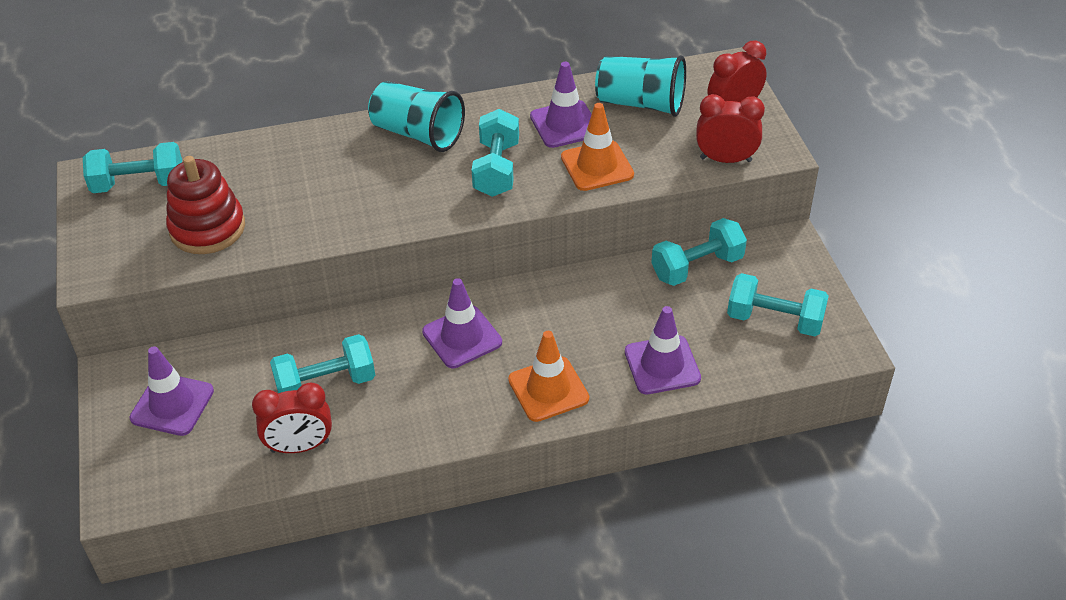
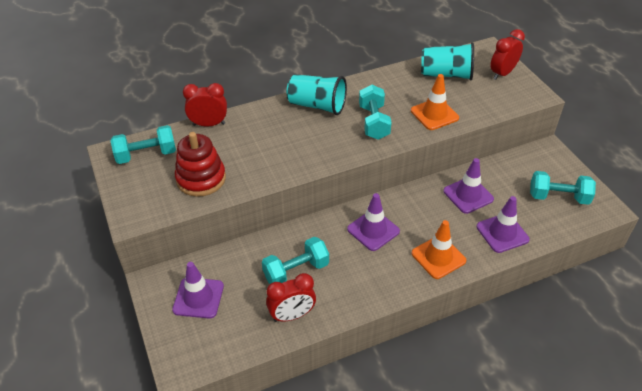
camera: 10 degrees left, 0 degrees up
(565, 124) = (405, 91): purple traffic cone -> purple traffic cone (468, 195)
(697, 267) = (500, 170): turquoise dumbbell -> none
(725, 159) = (509, 103): red clock -> red clock (209, 124)

